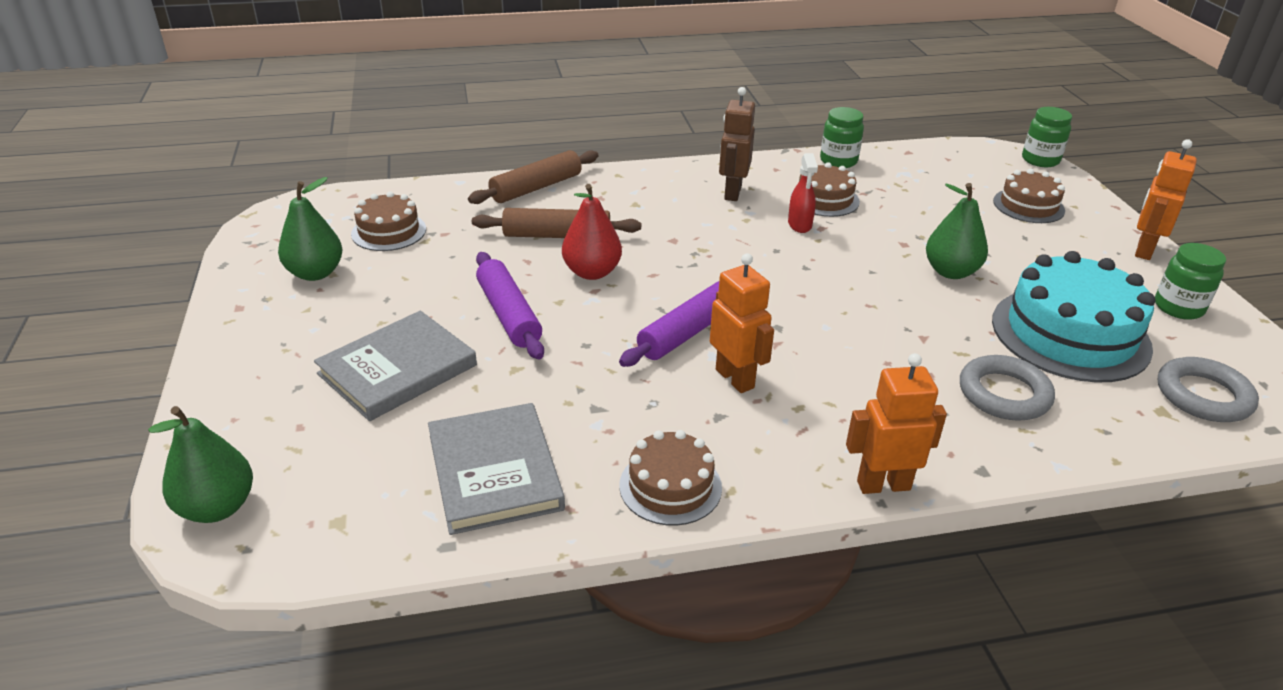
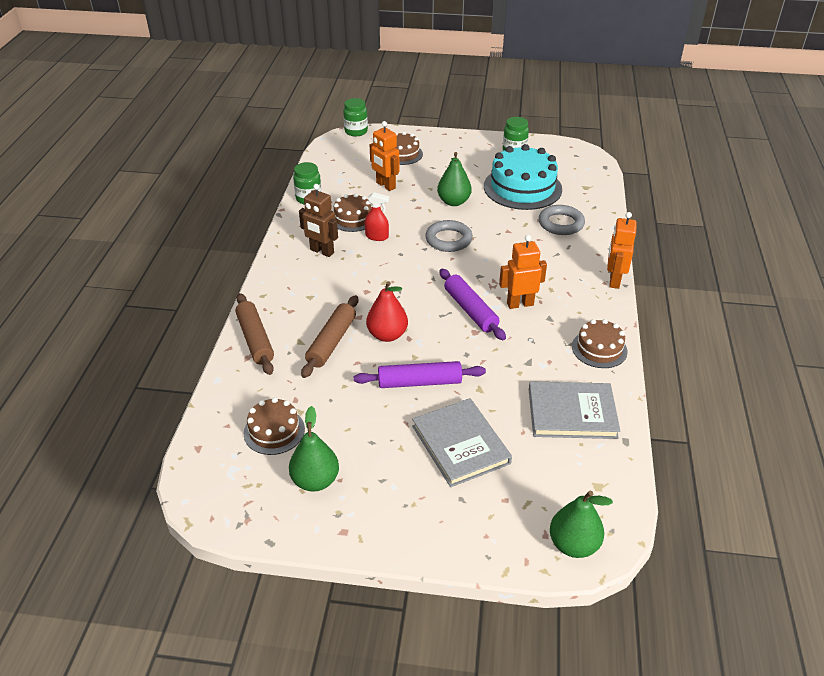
camera: 70 degrees left, 5 degrees up
(1143, 250) = (462, 139): orange robot -> orange robot (385, 185)
(1203, 396) = (579, 173): grey ring -> grey ring (448, 239)

